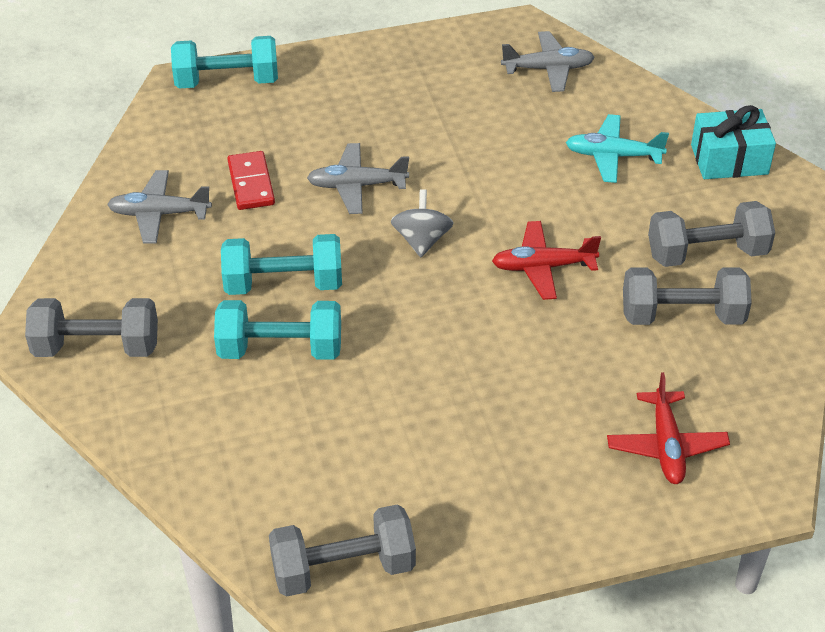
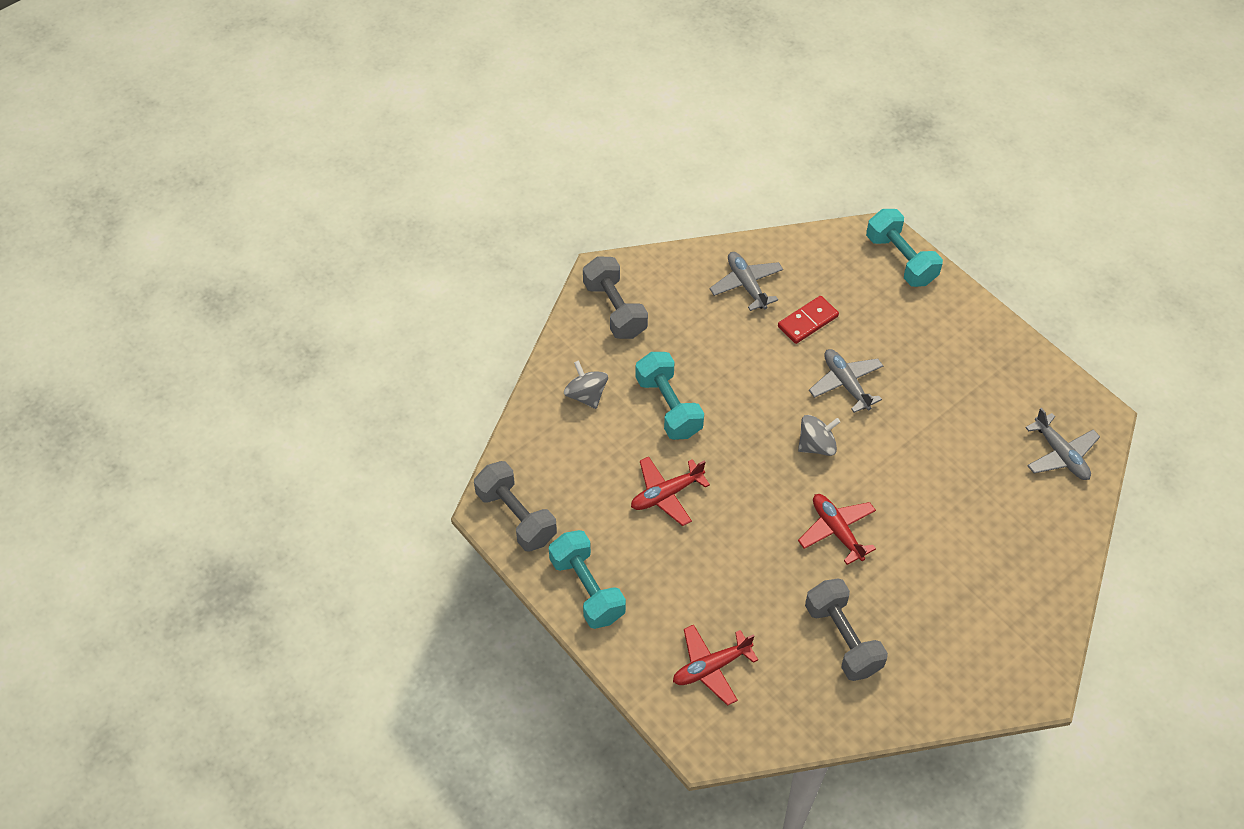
camera: 65 degrees right, 10 degrees up
(205, 424) = (586, 395): none -> grey spinning top
(283, 284) = (726, 383): turquoise dumbbell -> turquoise dumbbell (587, 589)
(405, 398) = (666, 494): none -> red plane
(613, 156) = (987, 535): turquoise plane -> none
(707, 253) = (919, 635): grey dumbbell -> none
(729, 159) = (1038, 619): turquoise gift -> none

